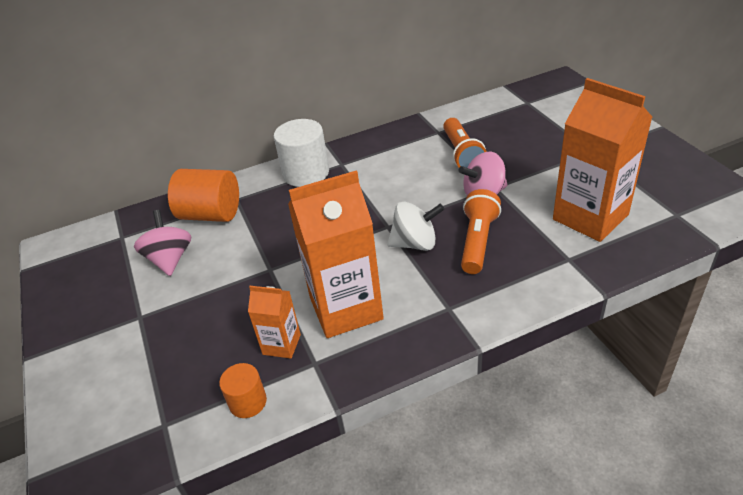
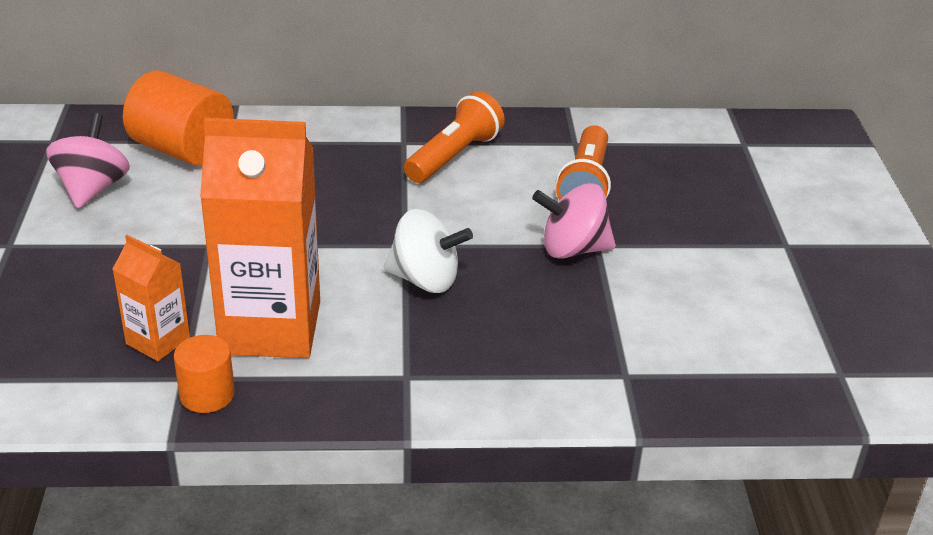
camera: 15 degrees right, 5 degrees down
(248, 402) = (69, 391): orange cylinder -> orange cylinder (207, 394)
(306, 173) = (346, 138): white cylinder -> none
(477, 241) = (514, 307): orange flashlight -> orange flashlight (454, 156)
(590, 217) = (705, 332): orange carton -> none

